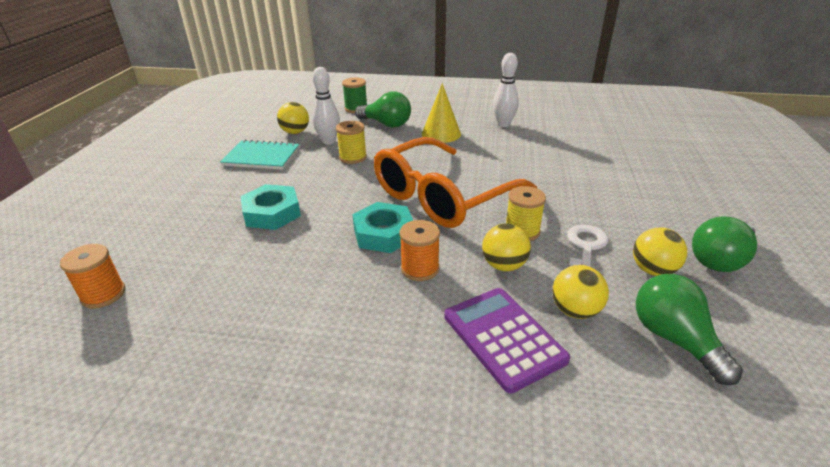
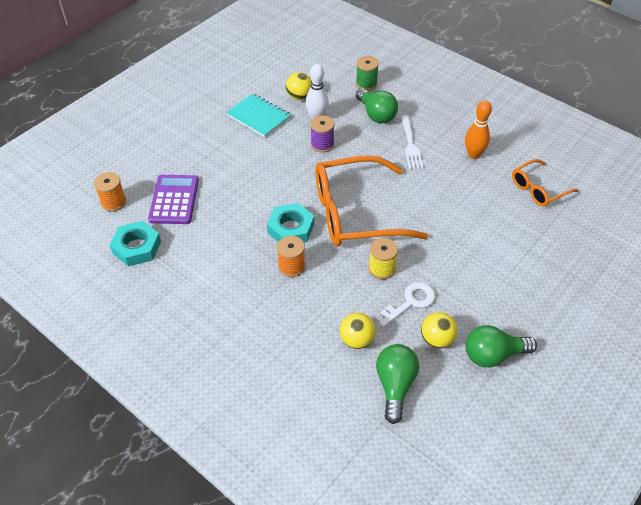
camera: 30 degrees right, 15 degrees up
(272, 213) = (234, 178): turquoise nut -> turquoise nut (137, 247)
(353, 157) = (322, 144): yellow spool -> purple spool
(441, 134) = (410, 145): yellow cone -> white fork
(503, 124) = (473, 155): white bowling pin -> orange bowling pin
(503, 337) = (300, 335): purple calculator -> purple calculator (174, 200)
(504, 265) = (344, 289): yellow ball -> none
(582, 129) = (538, 189): none -> orange glasses

